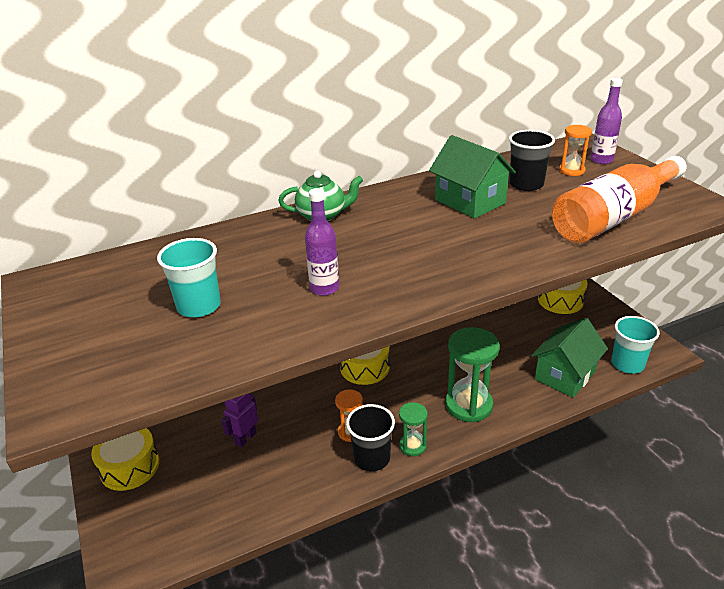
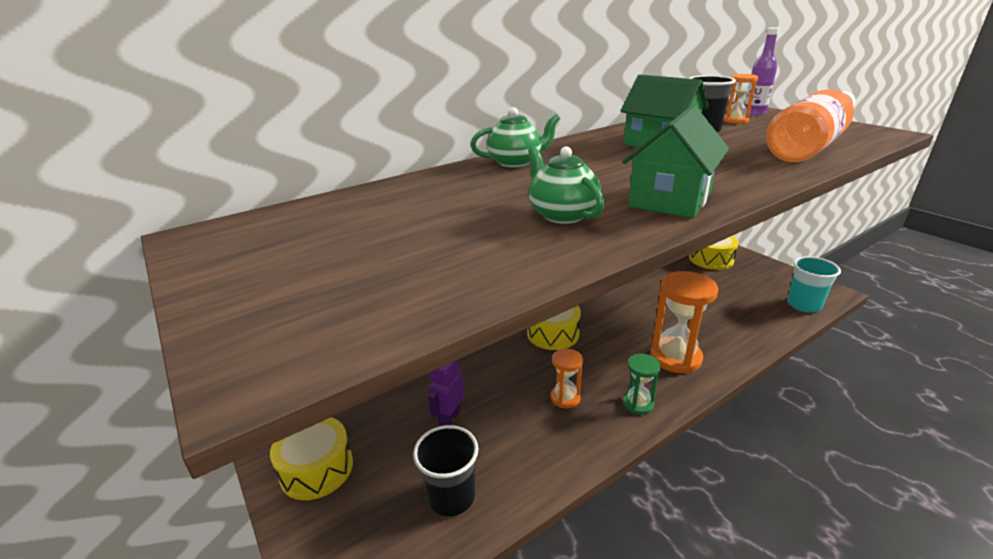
camera: 10 degrees left, 5 degrees down
(199, 306) = (418, 242): turquoise cup -> none
(324, 288) = (562, 215): purple bottle -> green teapot
(372, 458) = (600, 422): black cup -> black cup (451, 496)
(468, 405) = (675, 357): green hourglass -> orange hourglass
(565, 375) = (752, 320): green house -> green house (670, 199)

